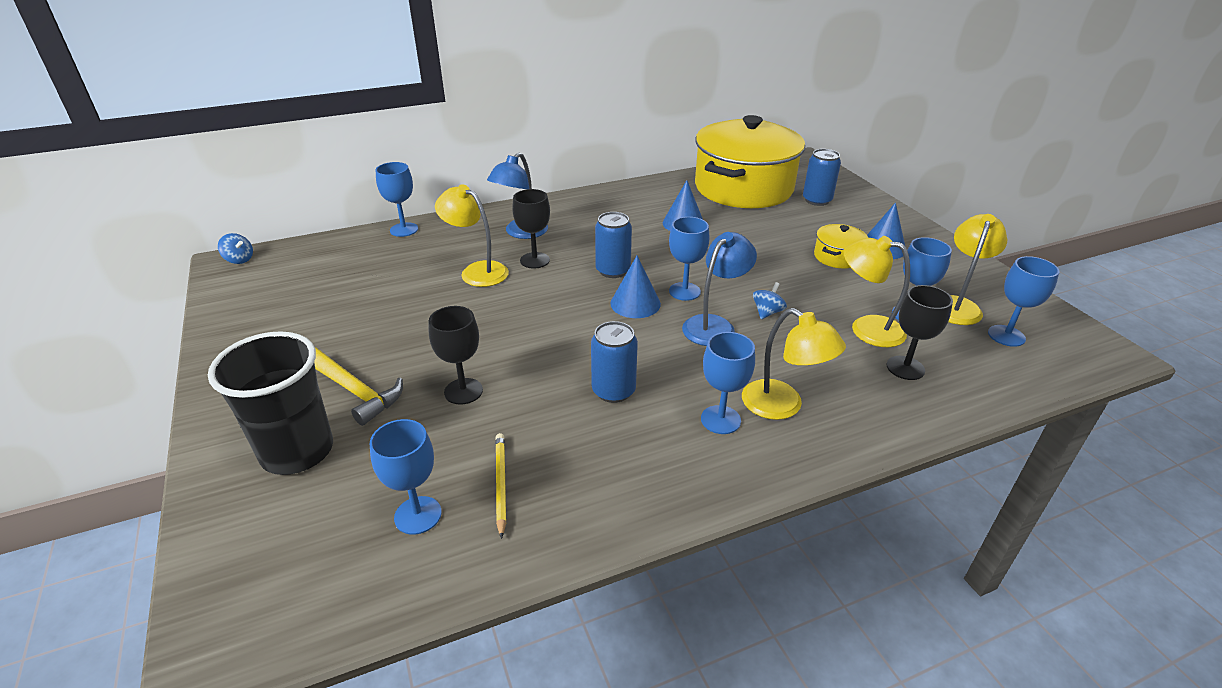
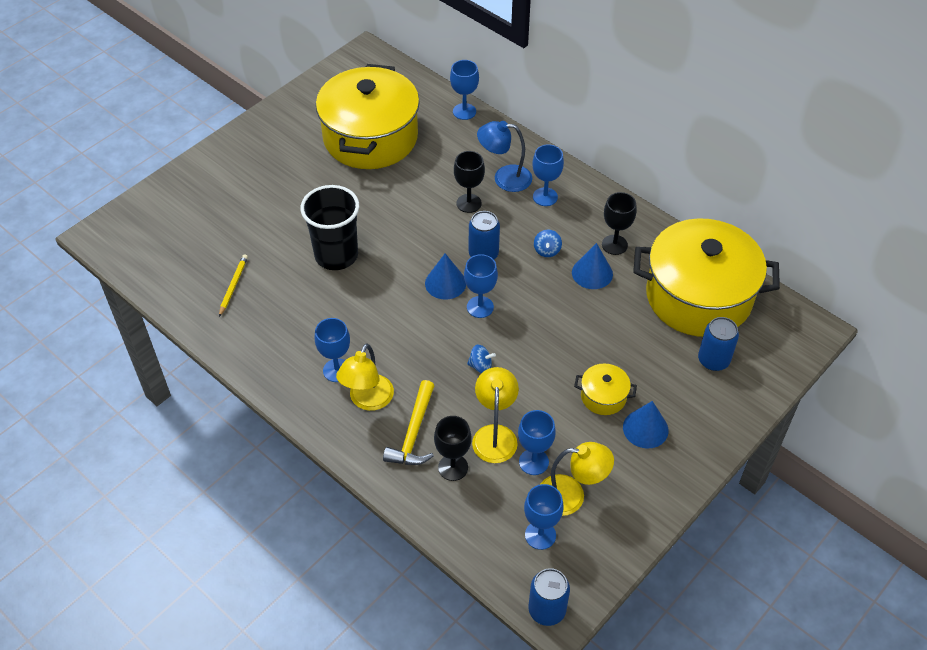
camera: 65 degrees right, 15 degrees up
(239, 259) = (372, 55): blue spinning top -> blue spinning top (547, 250)
(297, 451) = (218, 191): black cup -> black cup (336, 255)
(355, 390) = (275, 186): yellow hammer -> yellow hammer (414, 433)
(365, 294) = (370, 137): none -> yellow pot
(418, 515) = (197, 262): blue goblet -> blue goblet (545, 197)
(463, 391) = (300, 234): black goblet -> black goblet (614, 245)
(477, 271) = (433, 178): yellow lamp -> none
(501, 484) = (233, 286): yellow pencil -> yellow pencil turned 45 degrees counterclockwise
(613, 391) = (338, 306): blue can -> blue can (547, 610)
(714, 325) = (444, 338): blue lamp -> none

